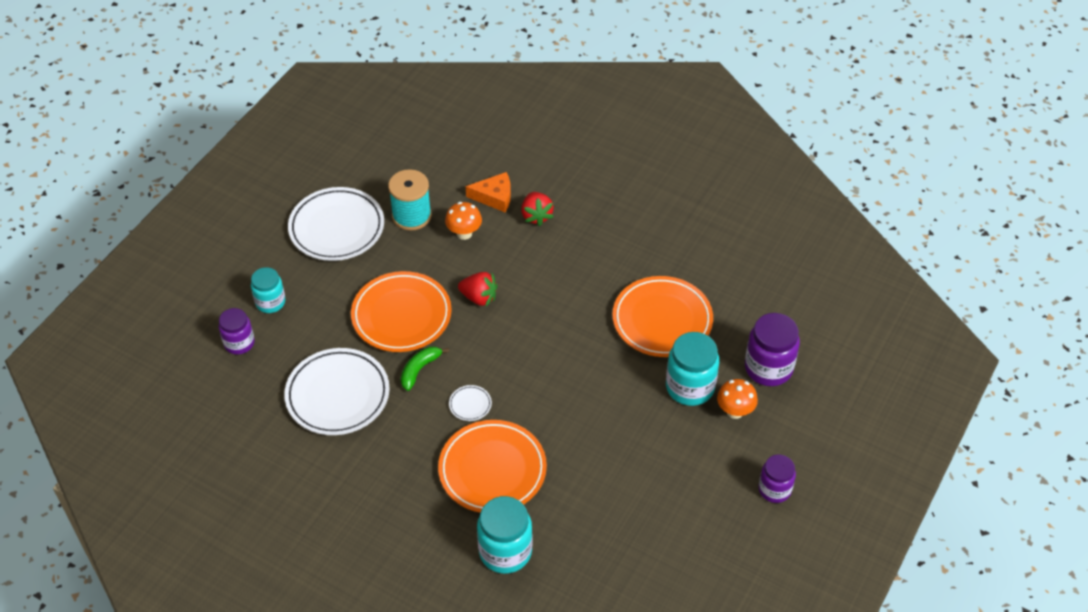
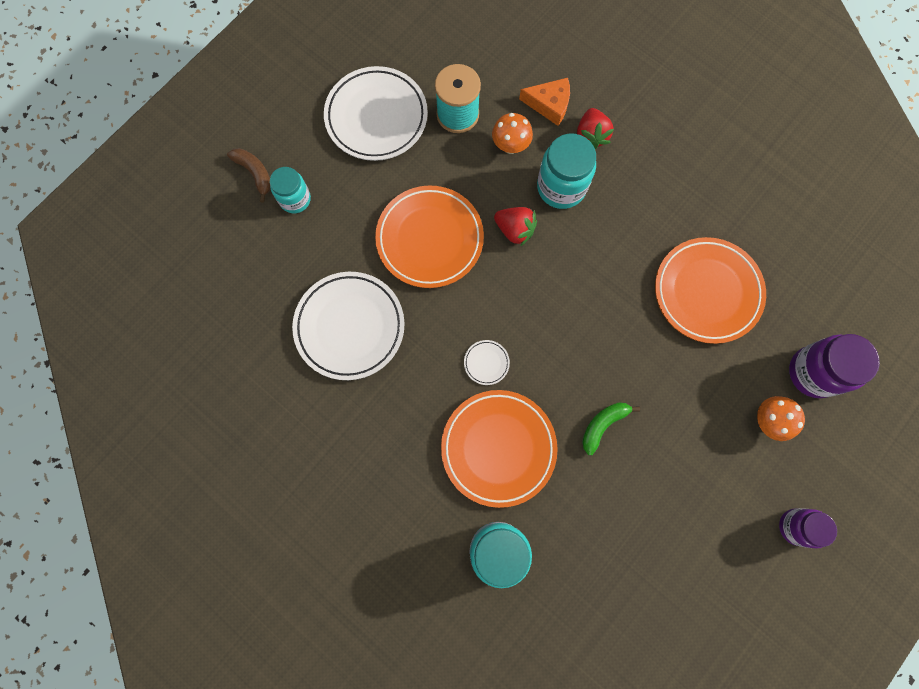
camera: 10 degrees right, 25 degrees up
(229, 287) = (255, 173): none -> brown banana
(239, 343) = (256, 245): purple jar -> none
(419, 369) = (439, 310): green banana -> green banana (603, 425)
(690, 387) = (724, 382): turquoise jar -> turquoise jar (561, 187)

